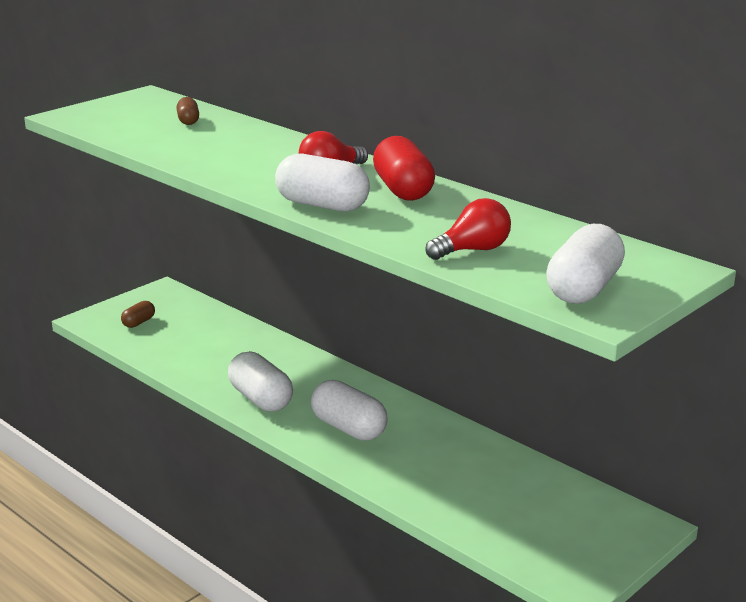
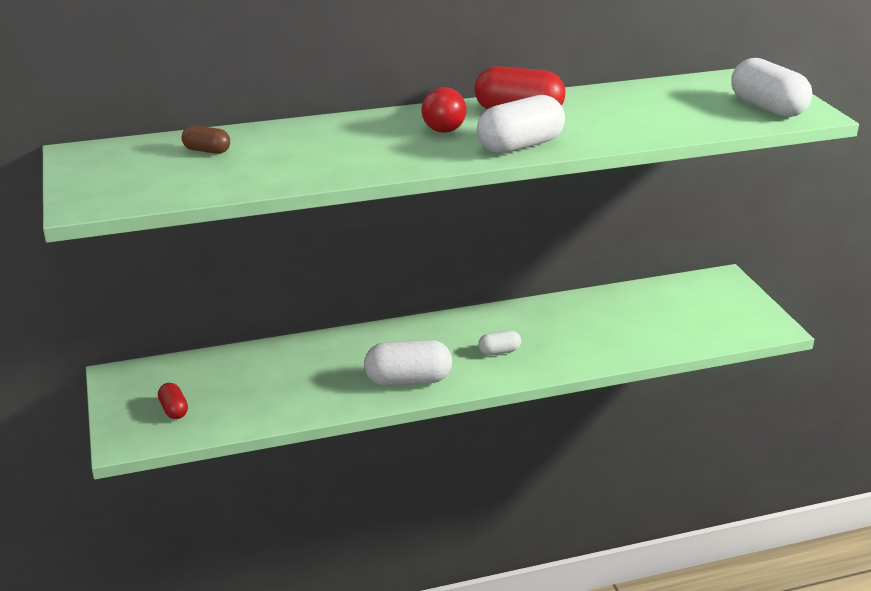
camera: 60 degrees left, 5 degrees up
(138, 322) = (174, 410): brown capsule -> red capsule
(349, 428) = (499, 351): white capsule -> white capsule, size x0.52
(472, 250) = (670, 120): red light bulb -> none

